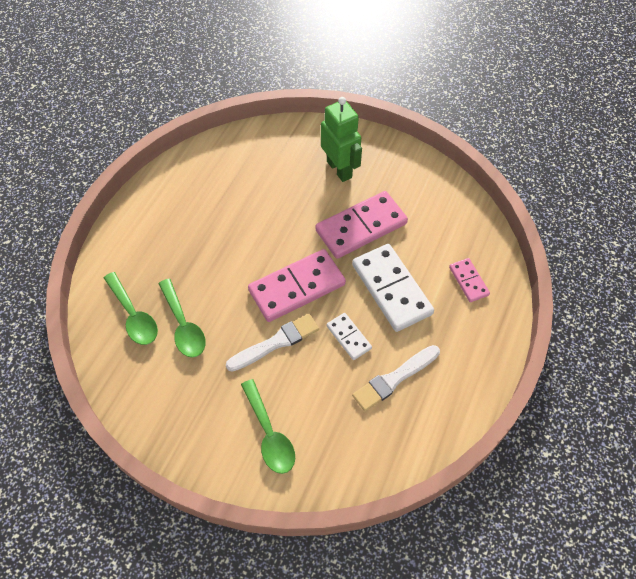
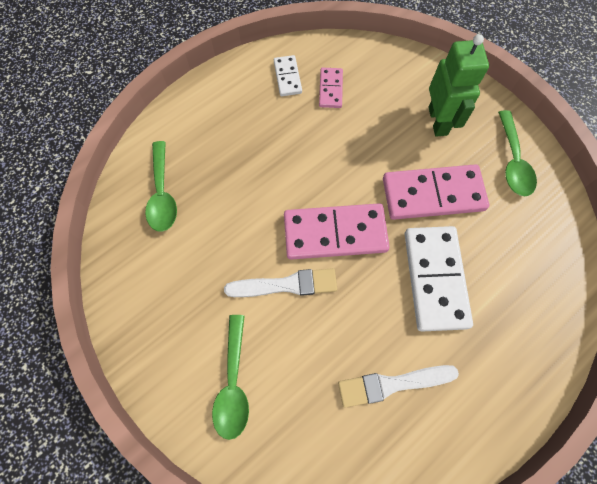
camera: 25 degrees right, 10 degrees up
(183, 325) = (204, 225): green spoon -> green spoon (513, 161)
(348, 337) = (364, 313): white domino -> white domino (287, 77)
(468, 281) = (526, 307): pink domino -> pink domino (330, 89)

